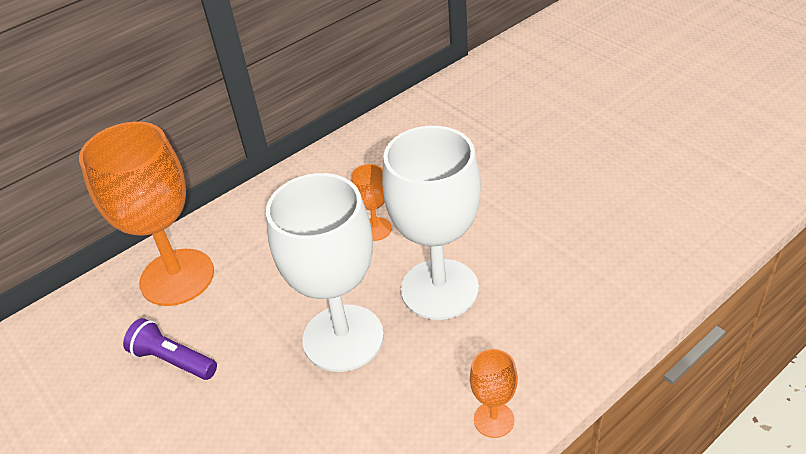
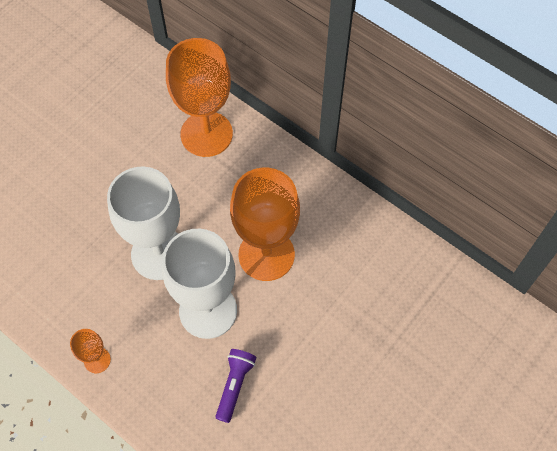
camera: 75 degrees right, 20 degrees up
(173, 360) = (135, 155): purple flashlight -> purple flashlight (235, 385)
(375, 229) = (266, 255): orange goblet -> orange goblet, size x2.24

